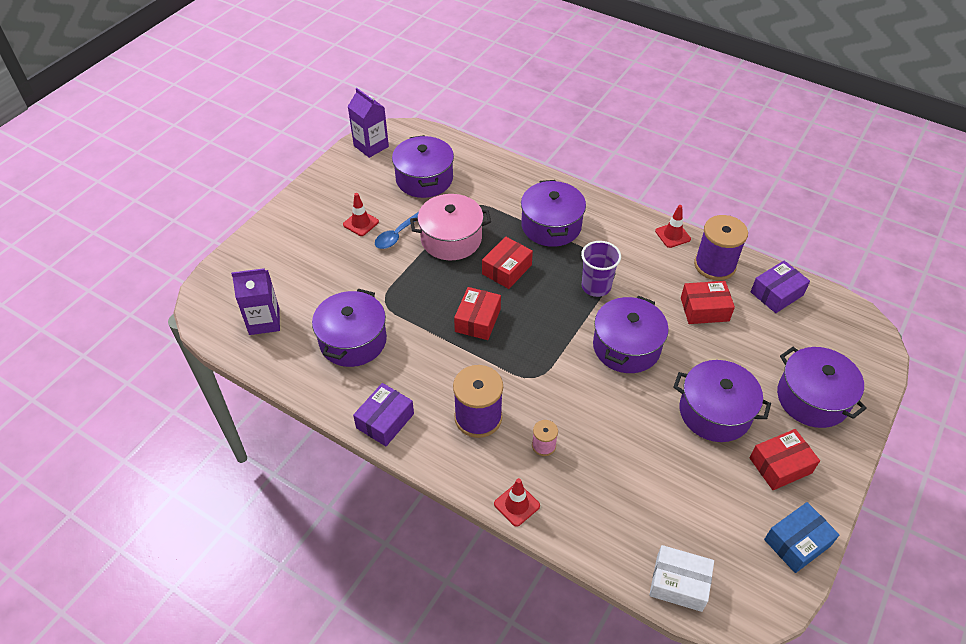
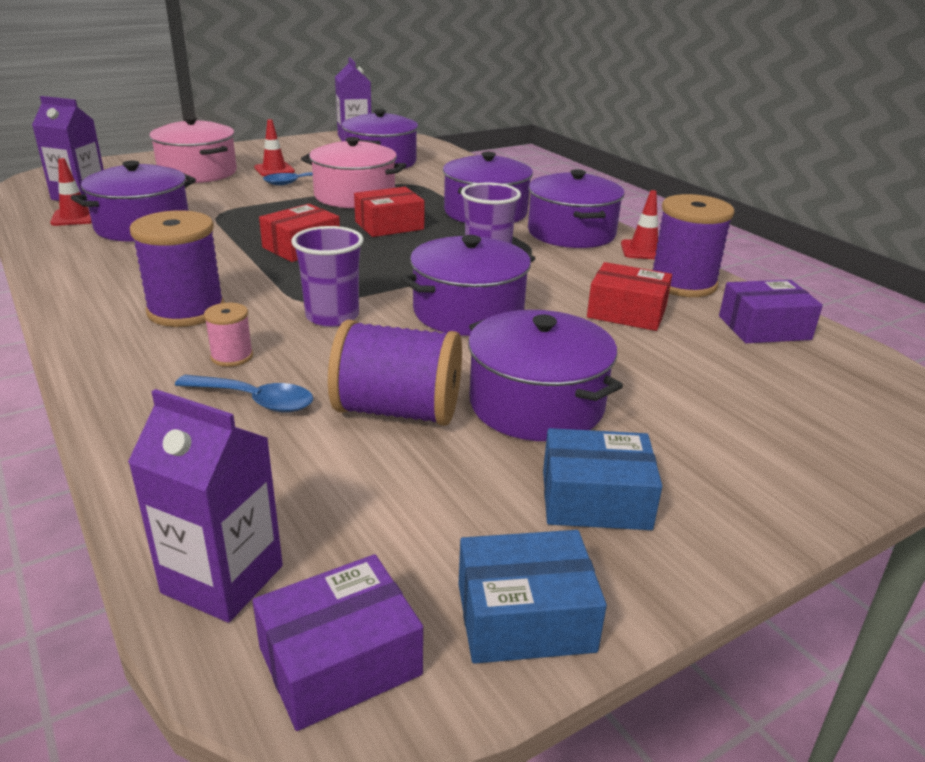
camera: 25 degrees right, 20 degrees down
(310, 251) = (198, 172): none -> pink pot
(385, 421) = (76, 282): purple box -> purple box (340, 661)
(516, 505) = (110, 395): red traffic cone -> red traffic cone (75, 217)
(561, 385) = (332, 316): none -> purple cup
(588, 473) = (255, 400): none -> blue spoon
(658, 448) = (397, 411): none -> purple spool
(679, 583) = (222, 579): white box -> purple carton
(780, 465) = (595, 499): red box -> blue box
(812, 398) = (736, 442): purple pot -> purple pot (571, 233)

